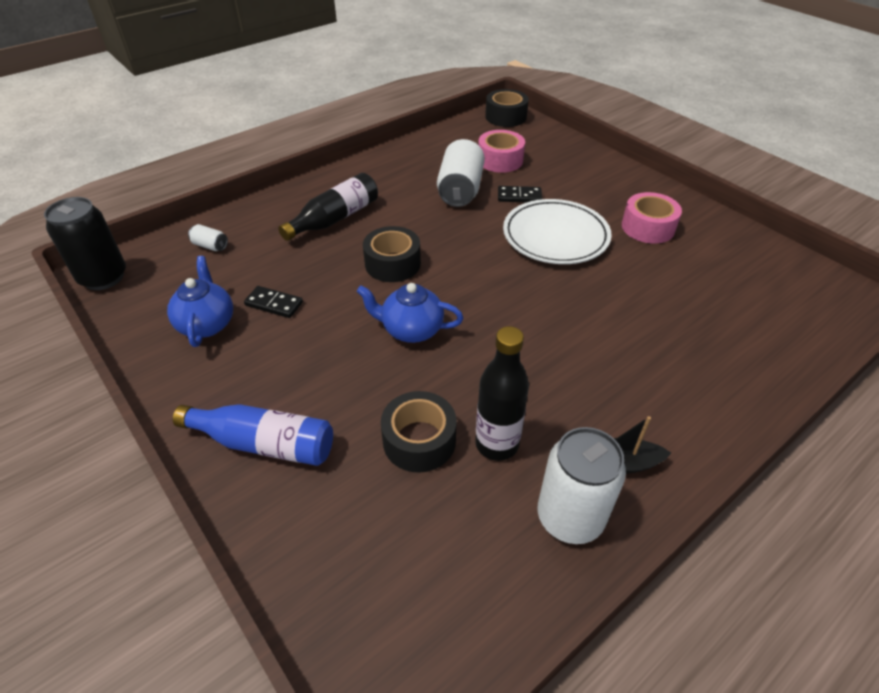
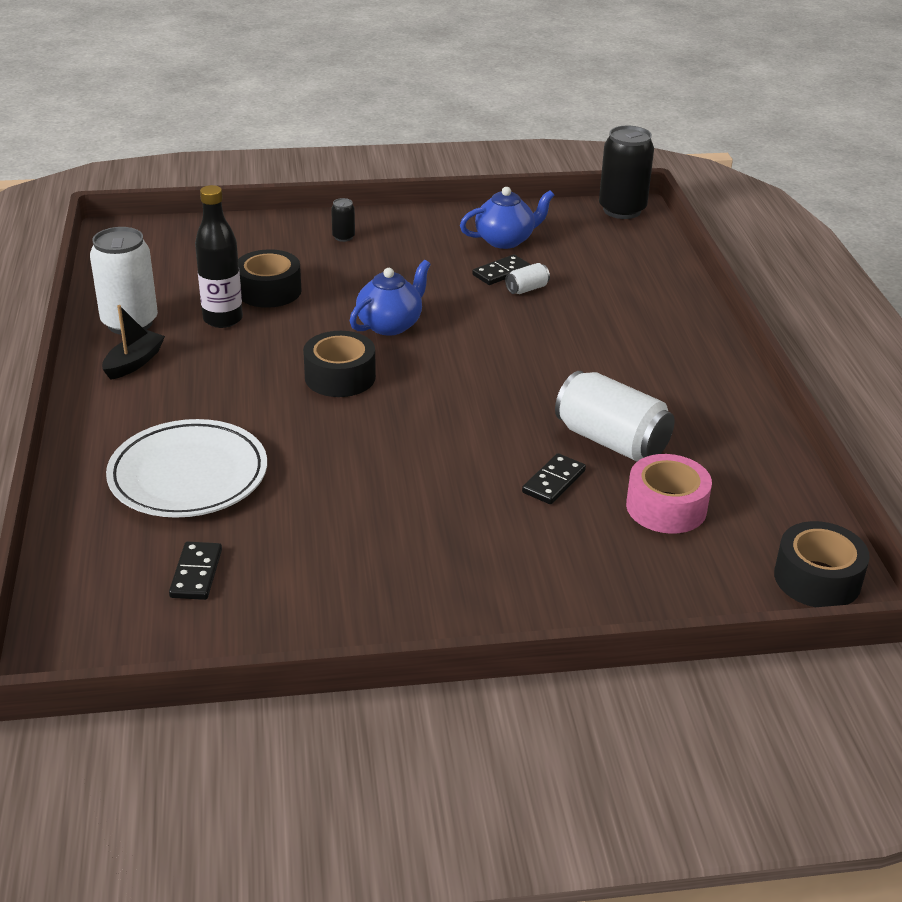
camera: 120 degrees right, 10 degrees down
(207, 324) = (505, 240): blue teapot -> blue teapot turned 45 degrees counterclockwise
(210, 246) = (629, 261): white can -> white can (527, 289)
(264, 444) = (343, 237): blue bottle -> black can
(335, 218) = (620, 337): black bottle -> none
(392, 264) = (500, 346): black tape -> black tape (340, 377)
(555, 236) = (440, 470): white plate -> white plate (188, 475)
(648, 227) = (381, 556): pink tape -> none
(750, 283) = (196, 573): none -> black domino

